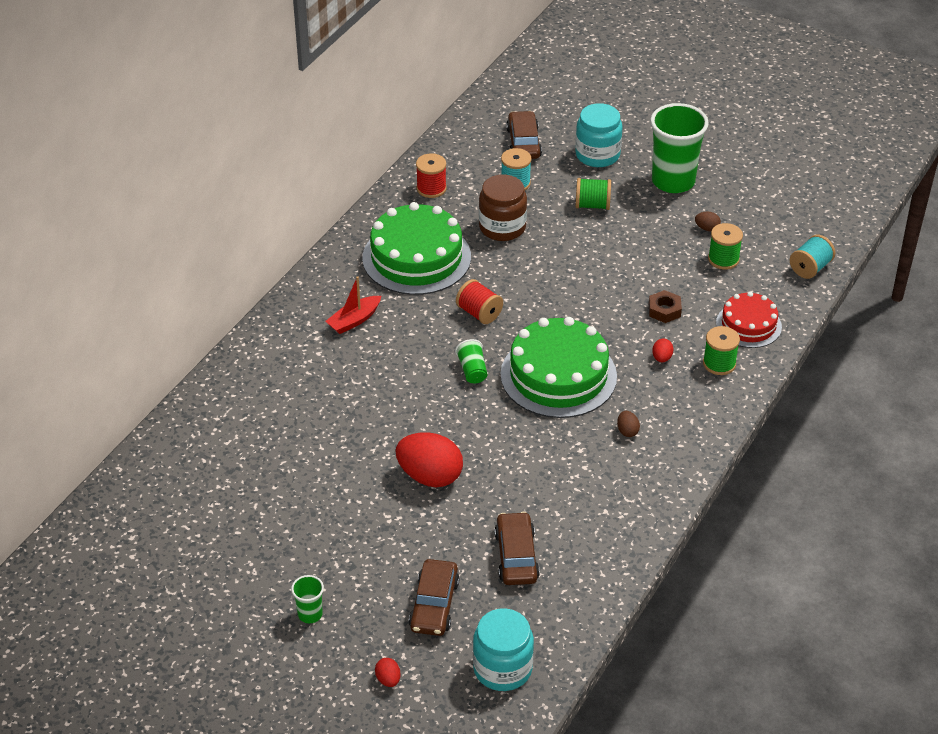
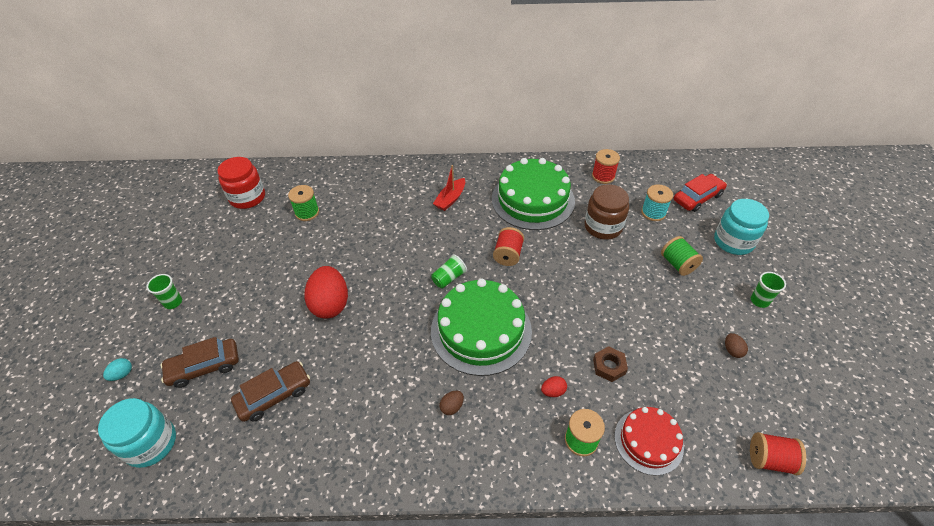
camera: 60 degrees right, 5 degrees up
(175, 500) = (247, 197): none -> red jar
(354, 320) = (450, 199): red boat -> red boat turned 75 degrees counterclockwise
(388, 679) = (122, 374): red egg -> turquoise egg
(523, 143) = (697, 198): brown car -> red car
(673, 181) = (759, 301): green cup -> green cup, size x0.45
(723, 259) = (709, 381): green spool -> green spool (307, 212)
(810, 268) = (769, 459): turquoise spool -> red spool

